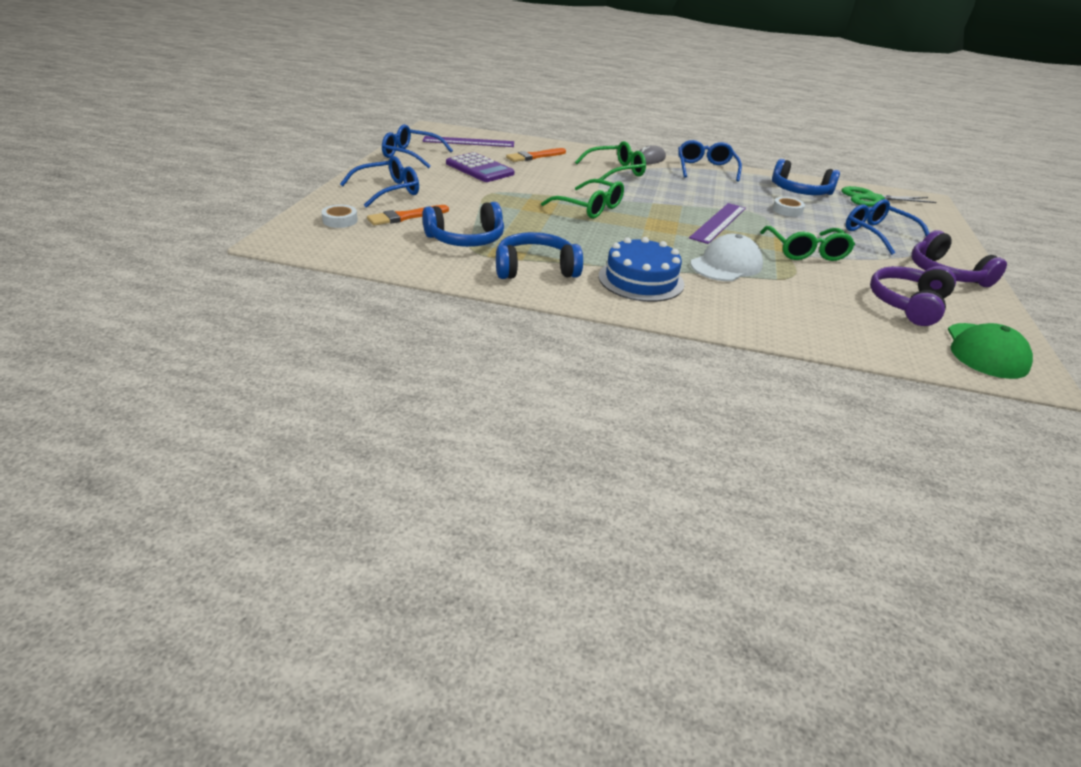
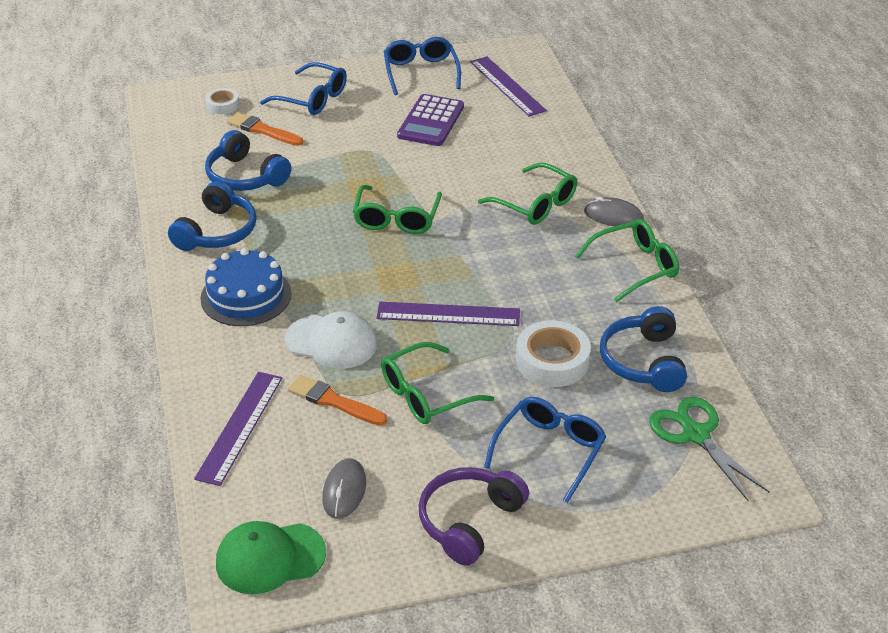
camera: 65 degrees right, 5 degrees up
(534, 156) = (514, 139): orange brush -> orange brush (334, 401)
(535, 269) = (217, 232): blue headphones -> blue headphones turned 60 degrees clockwise
(705, 169) = (635, 267): blue glasses -> green glasses
(787, 210) = (552, 361): white tape -> white tape, size x1.78
(818, 324) = (240, 427): none -> purple ruler
(908, 304) = (344, 491): purple headphones -> grey mouse

